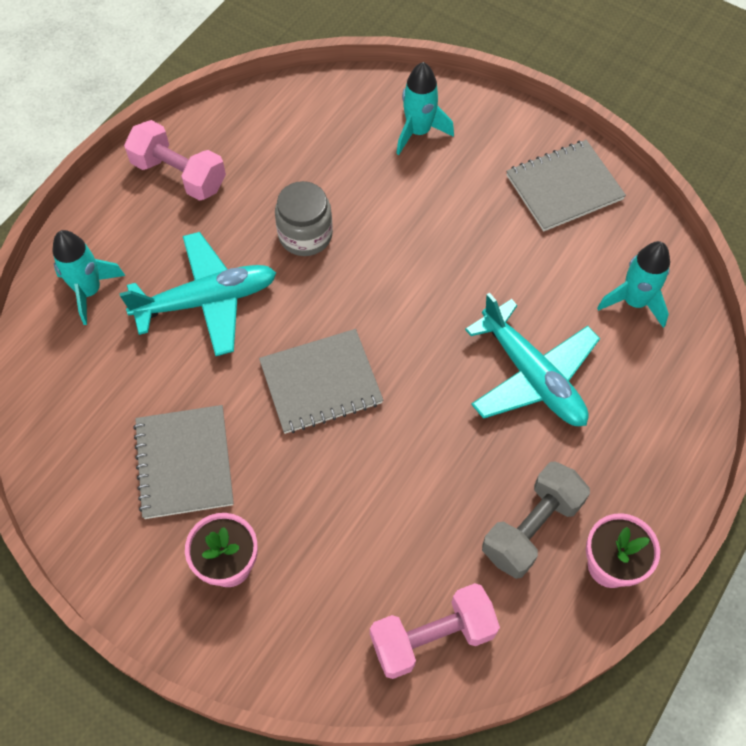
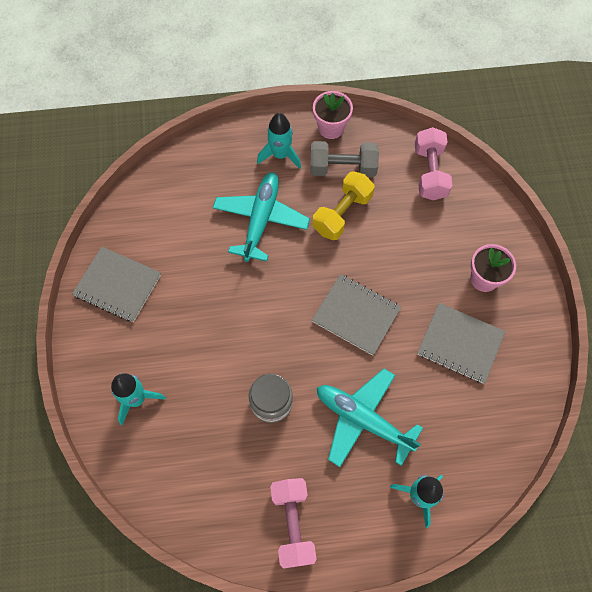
camera: 130 degrees left, 5 degrees up
(184, 463) = (460, 344): grey notebook -> grey notebook turned 75 degrees clockwise
(432, 637) = (429, 172): pink dumbbell -> pink dumbbell turned 60 degrees clockwise
(463, 473) = (342, 213): none -> yellow dumbbell
(634, 302) = (173, 202): turquoise rocket -> turquoise rocket (280, 155)

